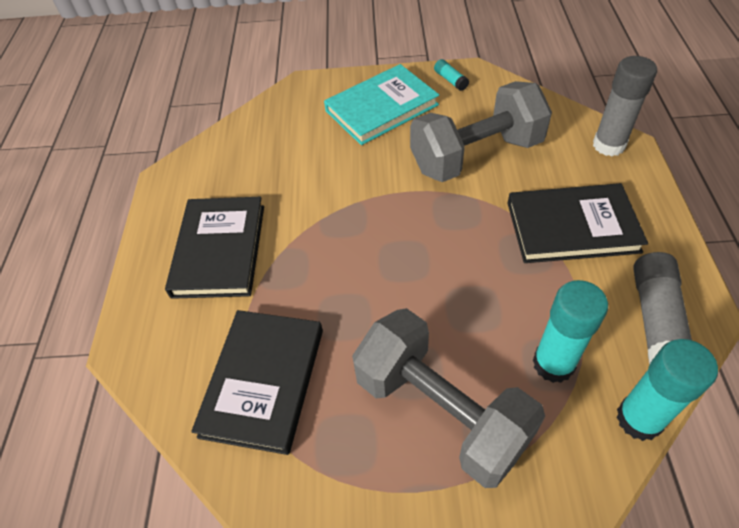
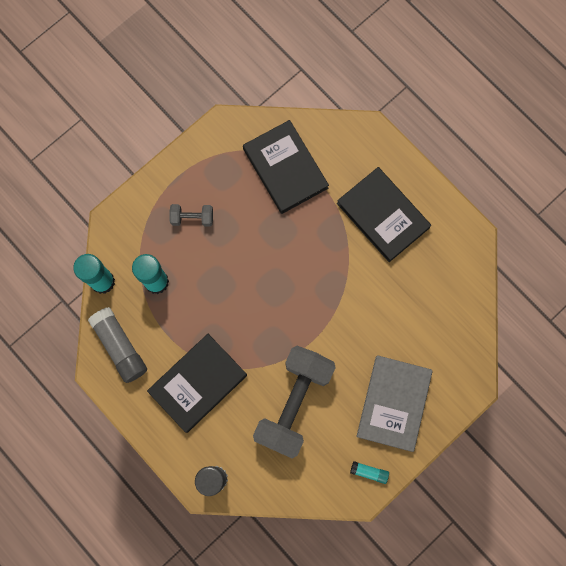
camera: 135 degrees right, 25 degrees up
(381, 108) = (393, 403): turquoise book -> grey book
(441, 411) = (192, 218): grey dumbbell -> grey dumbbell, size x0.43

